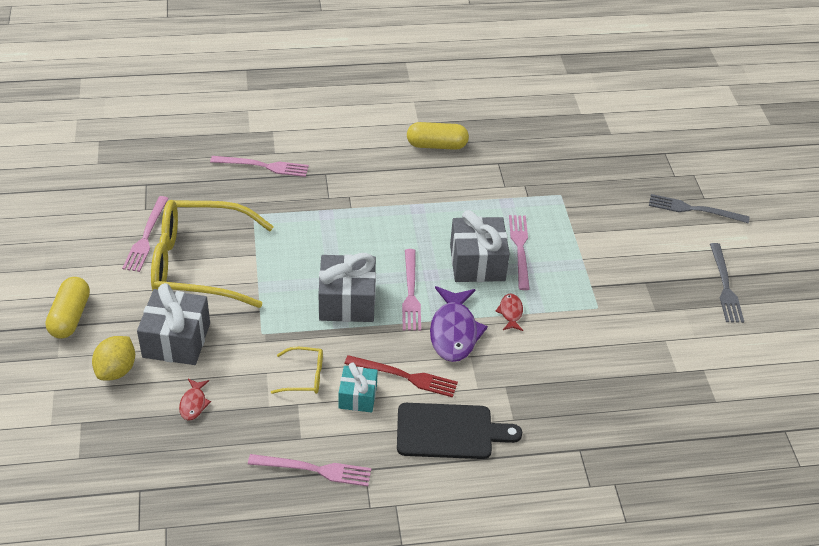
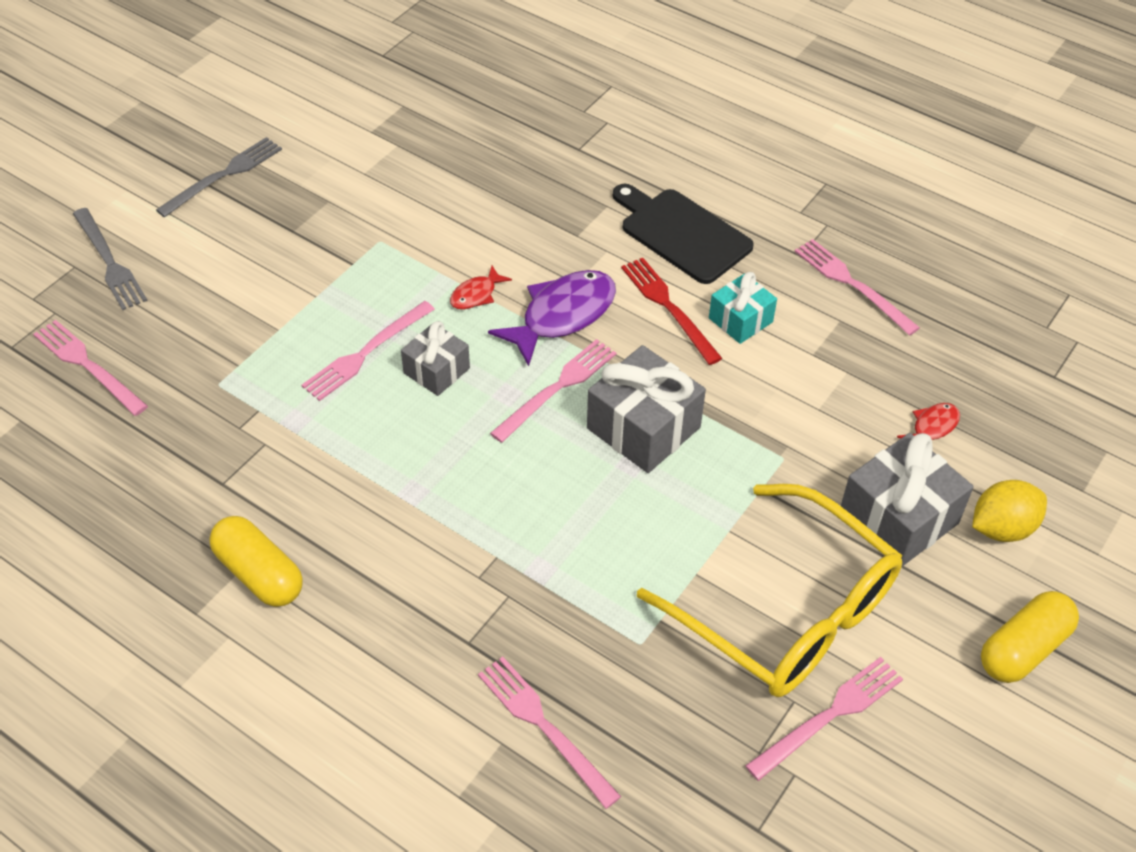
camera: 135 degrees left, 5 degrees up
(304, 376) = (779, 376): yellow glasses -> none
(477, 263) = (436, 370): grey gift -> grey gift, size x0.60
(623, 166) = (88, 365): none -> pink fork

